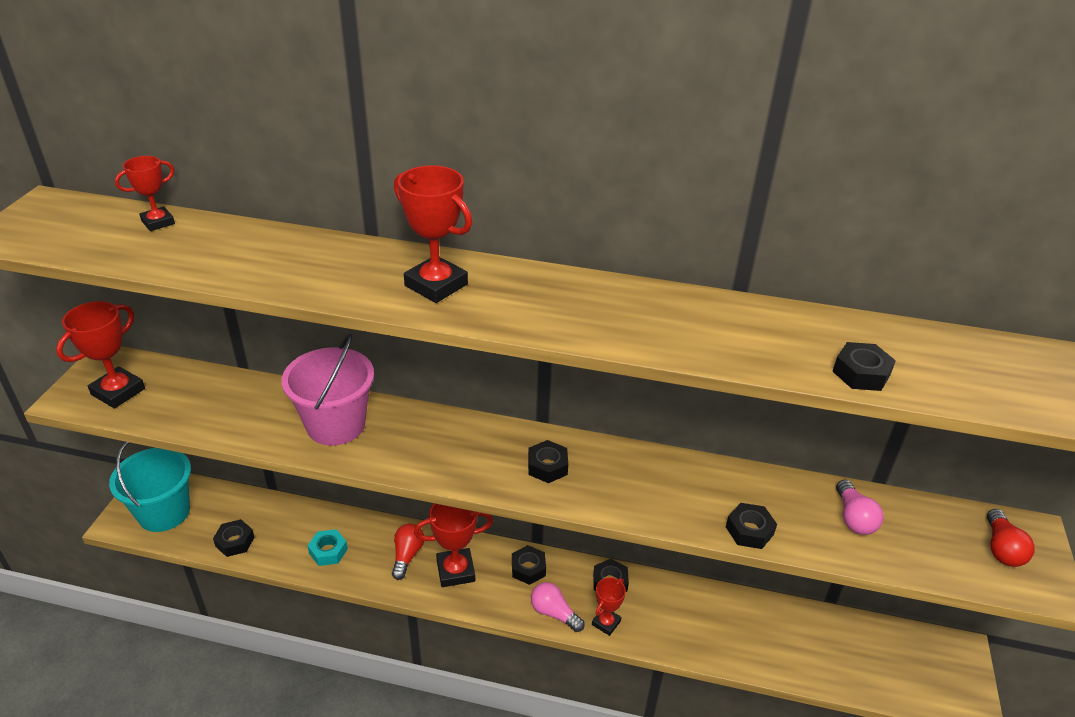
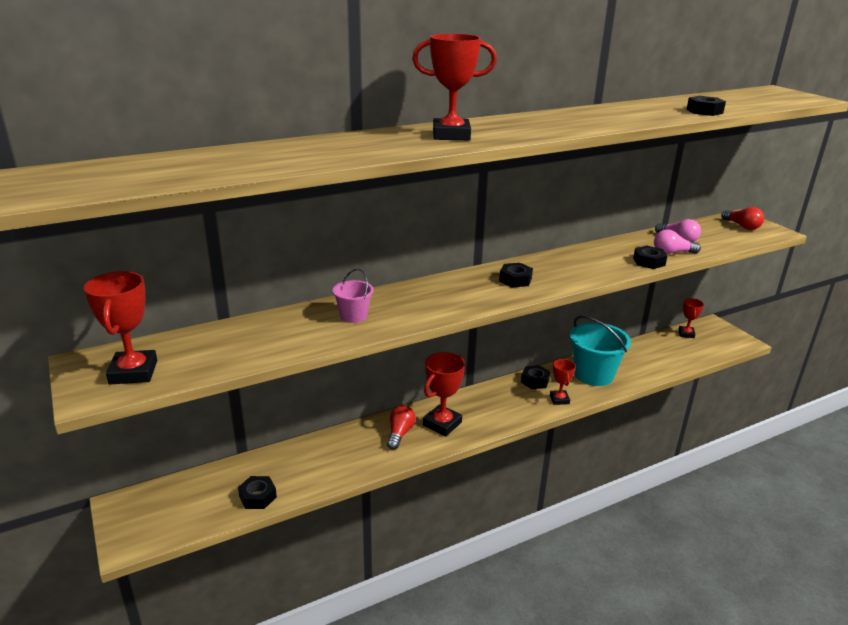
camera: 40 degrees left, 10 degrees down
(158, 222) = (177, 159): red trophy -> red trophy (686, 334)
(164, 512) = (164, 515): turquoise bucket -> turquoise bucket (593, 374)
(328, 551) = (341, 461): turquoise nut -> none
(336, 425) = (353, 316): pink bucket -> pink bucket, size x0.52
(407, 555) = (400, 433): red light bulb -> red light bulb turned 45 degrees clockwise
(528, 568) = (483, 399): black nut -> none
(554, 613) = (527, 411): pink light bulb -> pink light bulb (672, 253)

